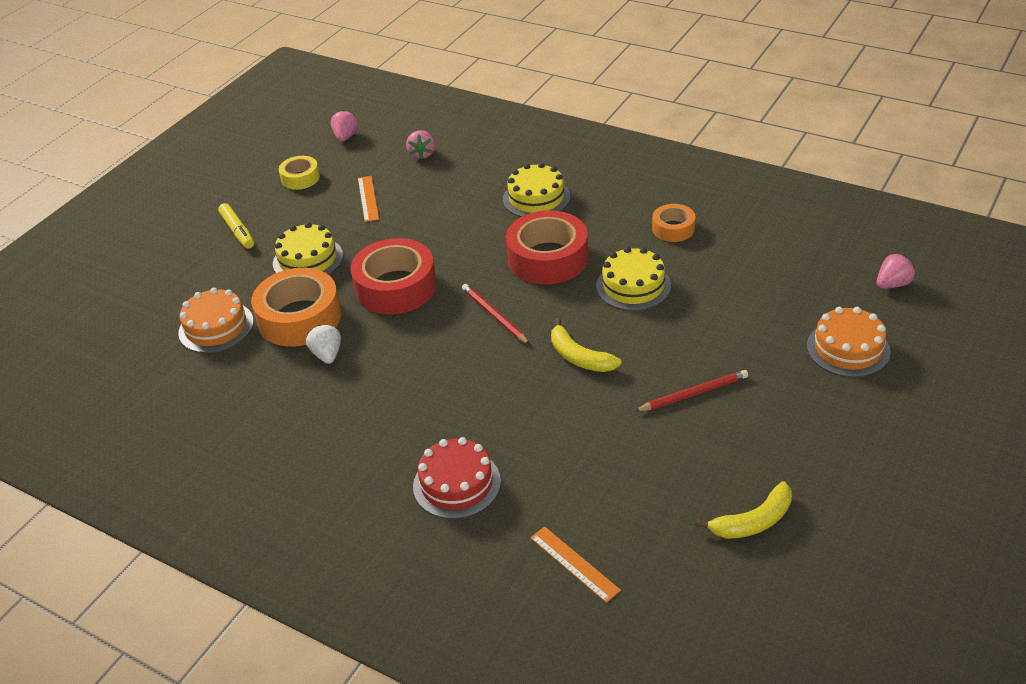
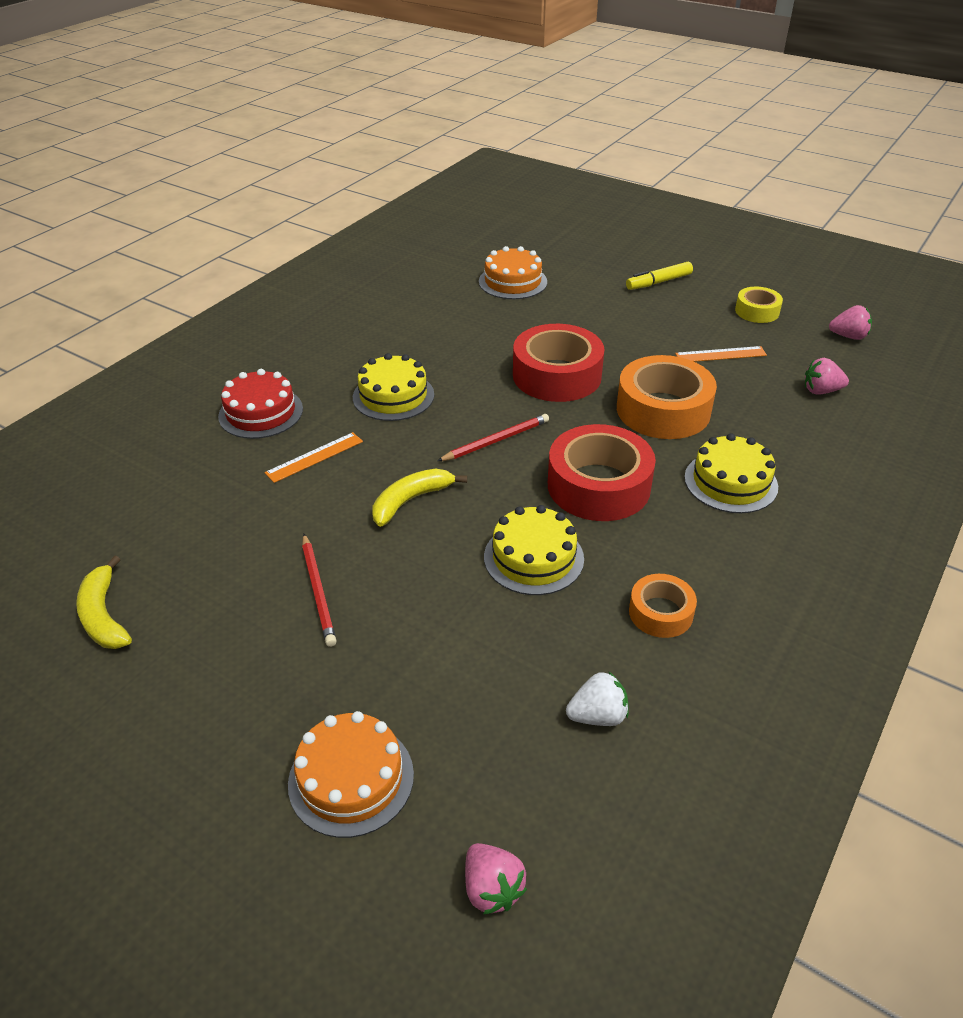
camera: 90 degrees right, 0 degrees up
(299, 318) = (517, 322): orange tape -> orange tape (663, 410)
(308, 259) = (609, 322): yellow cake -> yellow cake (393, 396)
(327, 355) = (459, 339): white strawberry -> white strawberry (597, 716)
(574, 564) = (128, 479): orange ruler -> orange ruler (314, 457)

